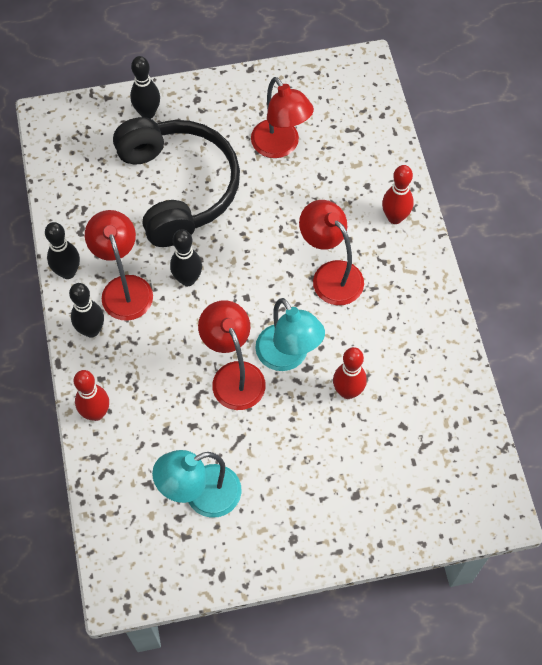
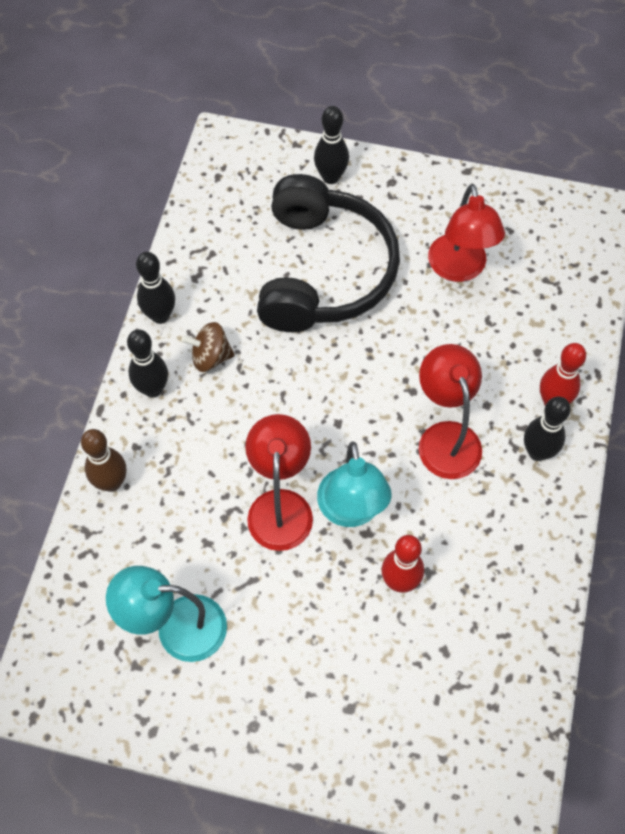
camera: 25 degrees right, 0 degrees up
(96, 413) = (111, 482): red bowling pin -> brown bowling pin
(124, 288) = (210, 357): red lamp -> brown spinning top
(187, 279) = (283, 376): black bowling pin -> black bowling pin (537, 452)

